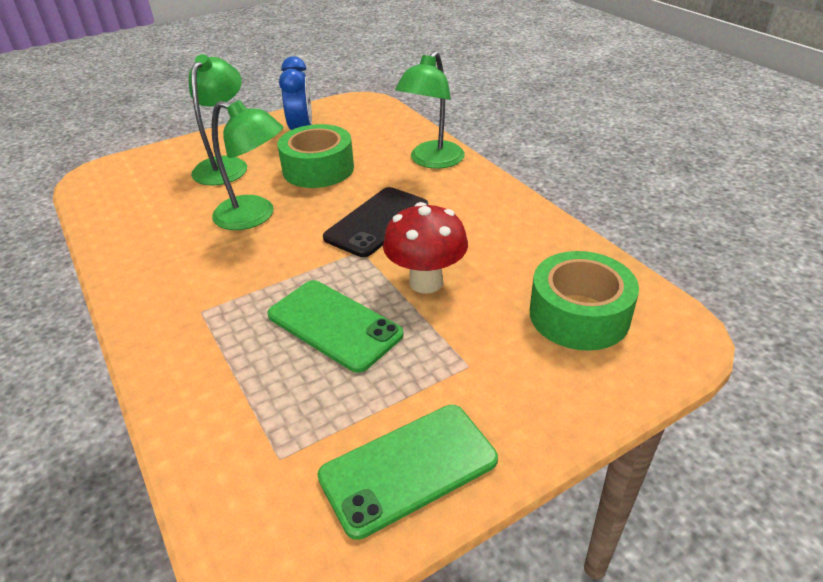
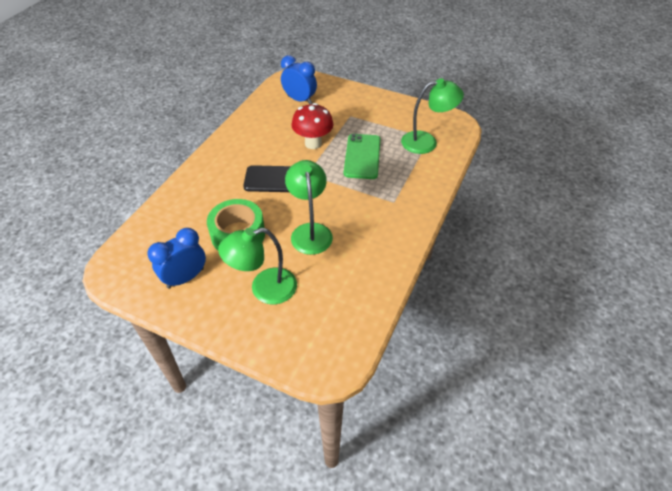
camera: 125 degrees left, 10 degrees up
(408, 468) = (403, 112): green phone -> none
(432, 161) = (196, 187): green lamp -> green lamp (426, 142)
(579, 315) = (299, 100): green tape -> blue clock

